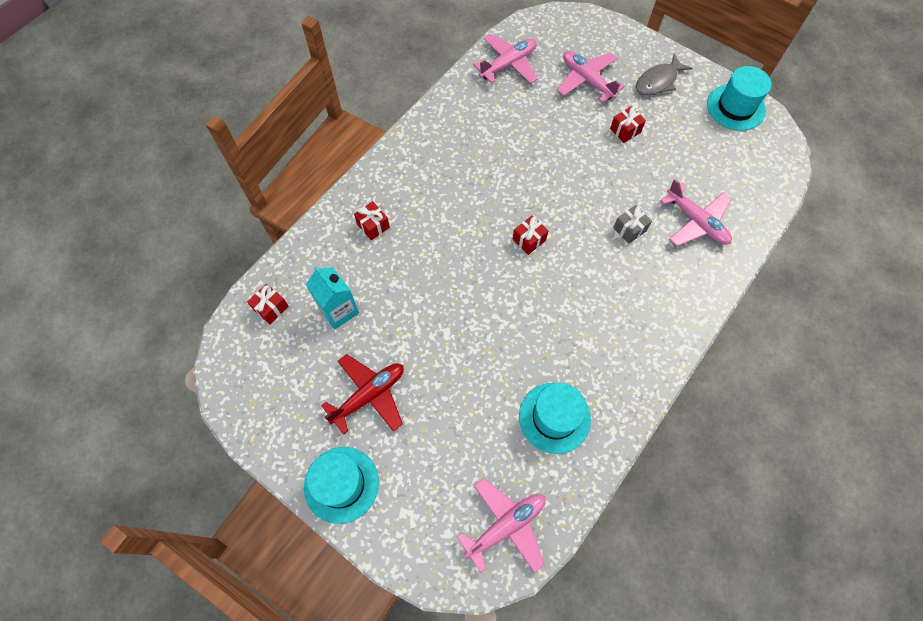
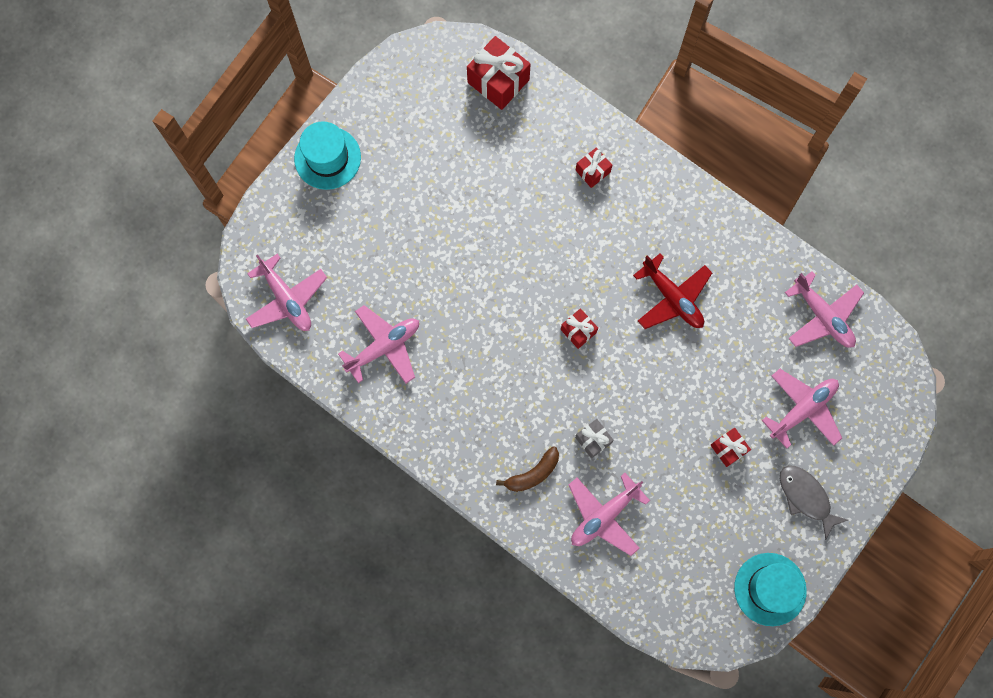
camera: 90 degrees right, 10 degrees up
(271, 308) = (498, 81): red gift -> red gift, size x1.80
(339, 310) = (496, 144): turquoise carton -> none
(369, 395) = (408, 177): red plane -> red plane (672, 298)
(554, 417) = (384, 347): turquoise hat -> pink plane
(667, 278) = (533, 474): none -> brown banana

